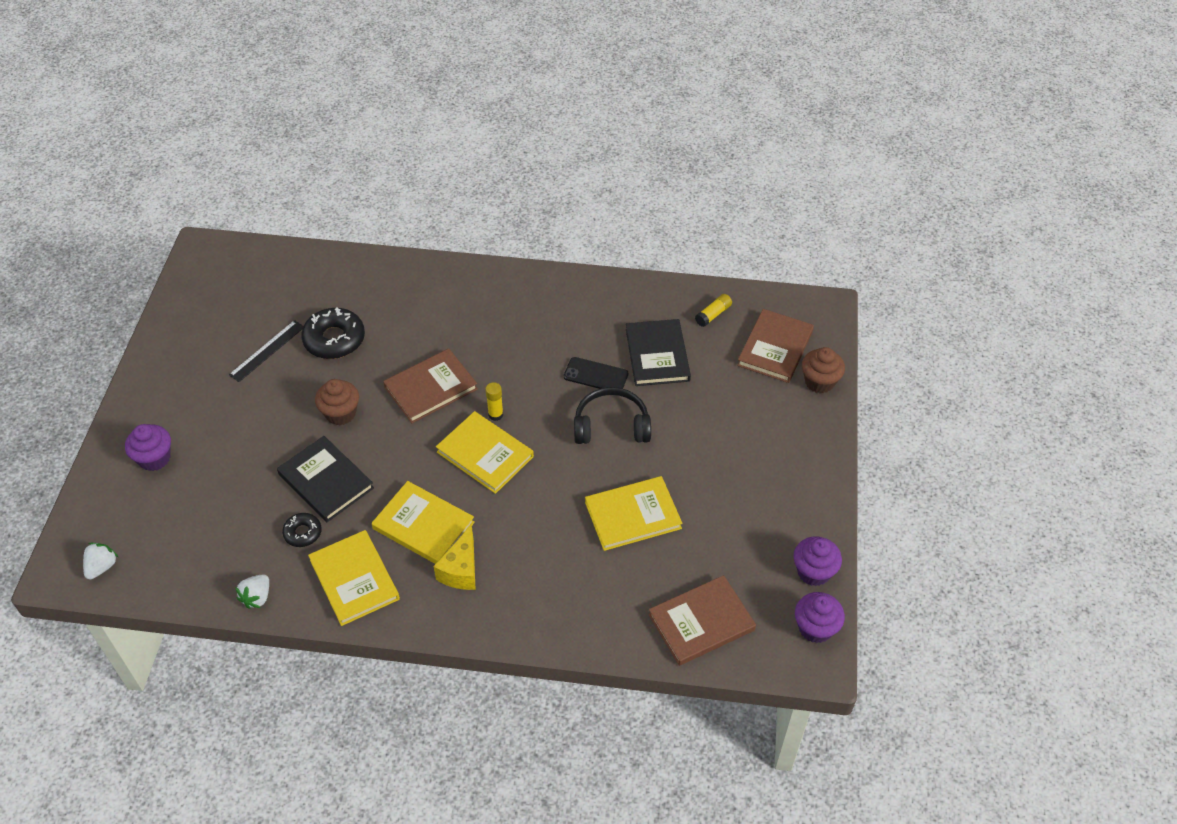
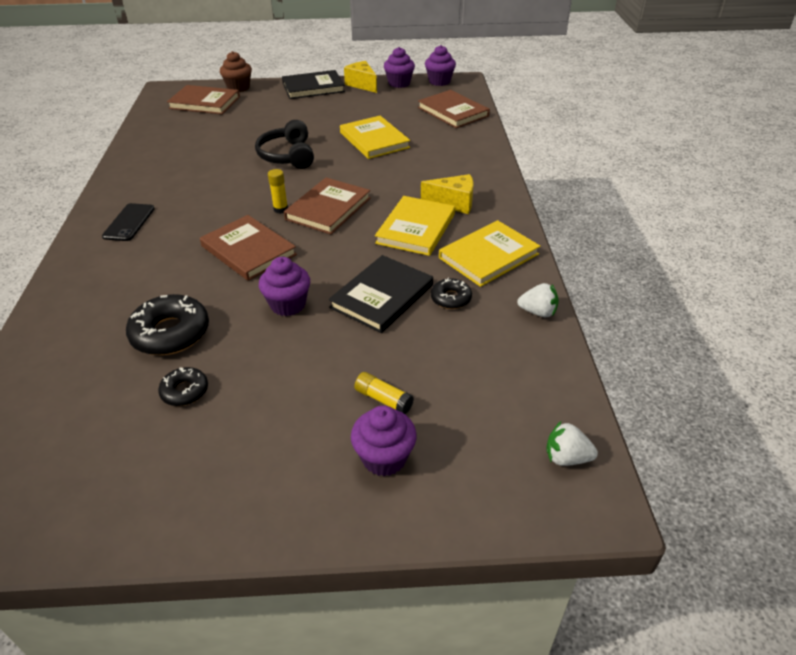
camera: 100 degrees left, 10 degrees down
(267, 350) = (185, 391): black ruler -> black donut
(340, 413) = (288, 304): brown cupcake -> purple cupcake
(485, 454) = (328, 208): yellow book -> brown book
(596, 375) = (232, 167): black phone -> black phone (129, 222)
(657, 355) = (209, 144): black book -> black book (313, 87)
(713, 314) = (165, 126): yellow glue stick -> yellow glue stick (383, 399)
(814, 524) = (362, 85): none -> yellow cheese

